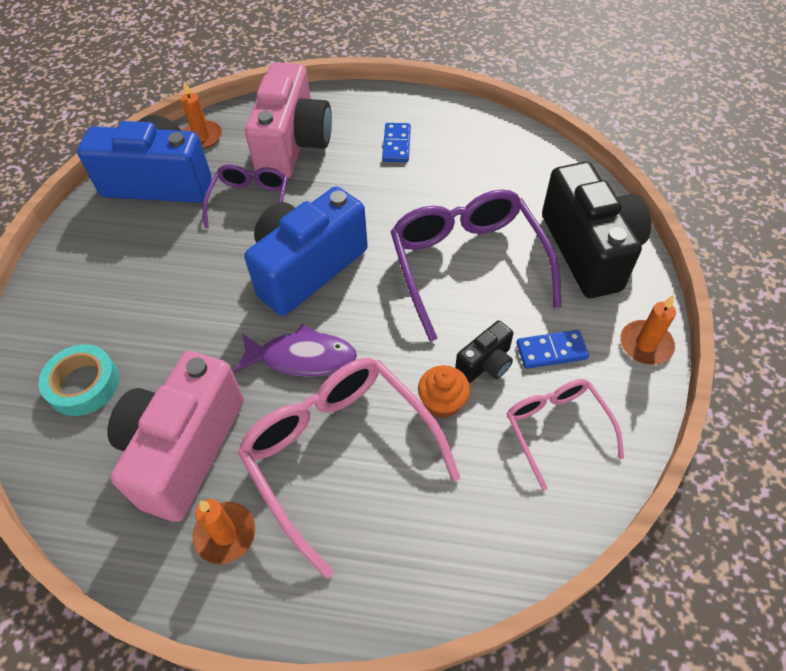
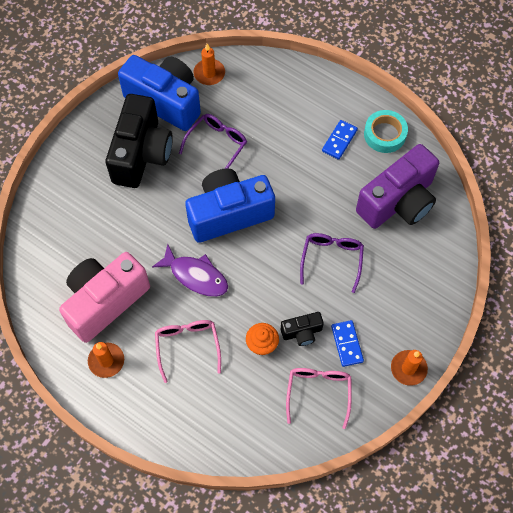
camera: 25 degrees right, 10 degrees up
(83, 384) = (65, 233): turquoise tape -> turquoise tape (385, 134)
(293, 144) = (268, 108): pink camera -> none
(339, 454) = (187, 346): pink glasses -> pink glasses, size x0.57
(467, 264) = (332, 259): purple glasses -> purple glasses, size x0.57
(503, 176) = (398, 202): none -> purple camera
(551, 351) = (347, 344): blue domino -> blue domino turned 60 degrees clockwise
(589, 250) = (418, 286): black camera -> black camera (141, 154)

